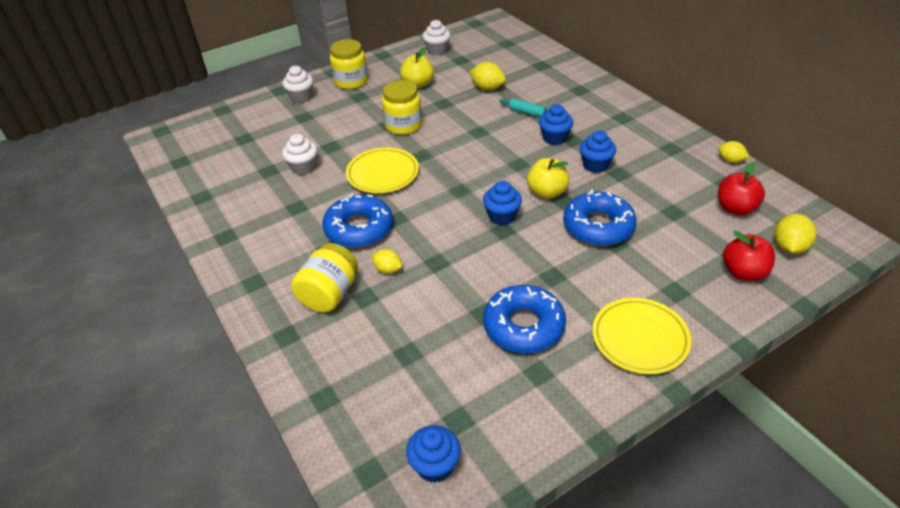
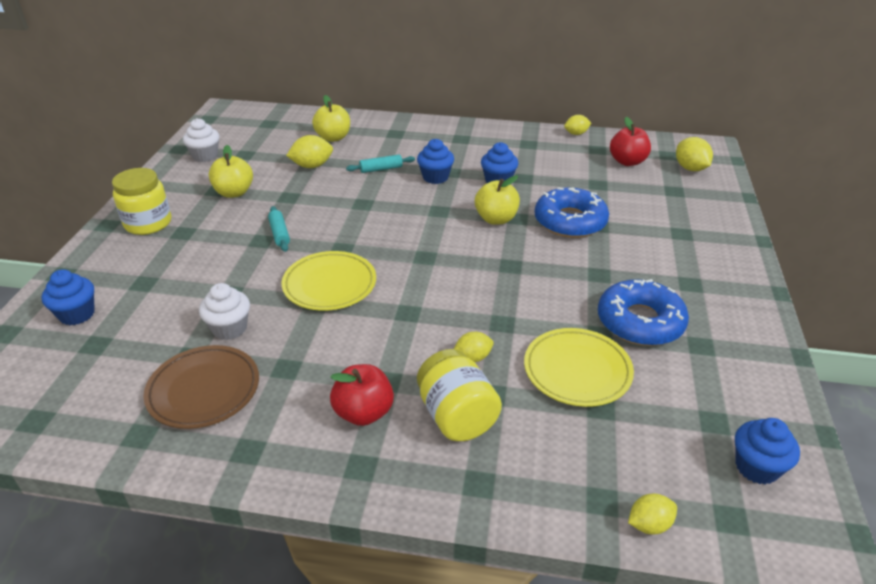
camera: 50 degrees left, 5 degrees down
(250, 193) = (204, 390): none -> brown plate
(301, 97) = (106, 266): white cupcake -> none
(325, 431) = (649, 524): none -> yellow lemon
(359, 228) = (387, 343): blue donut -> none
(403, 125) = (279, 234): yellow jar -> turquoise rolling pin
(502, 216) = (493, 256): blue cupcake -> blue cupcake (77, 314)
(531, 73) = (333, 138): none -> yellow apple
(640, 338) = (713, 276): yellow plate -> yellow plate (577, 371)
(743, 272) = (694, 198): red apple -> red apple (363, 412)

